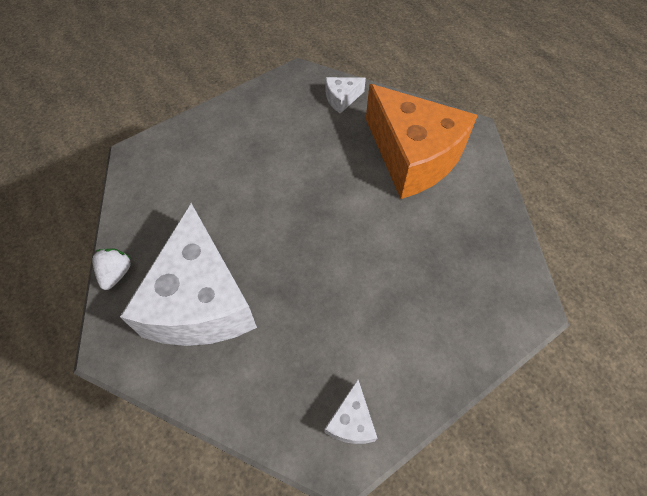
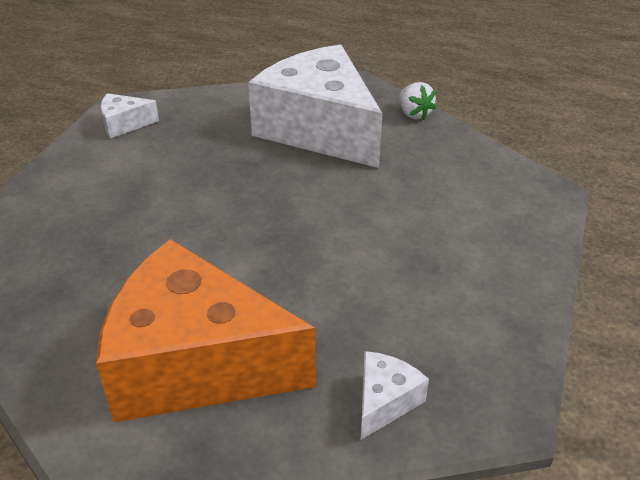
camera: 145 degrees right, 20 degrees down
(351, 421) = (124, 124): white cheese -> white cheese turned 75 degrees counterclockwise

